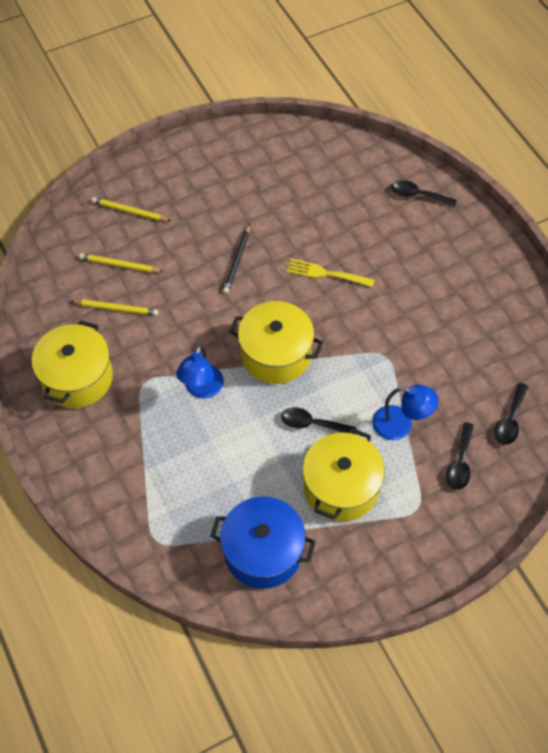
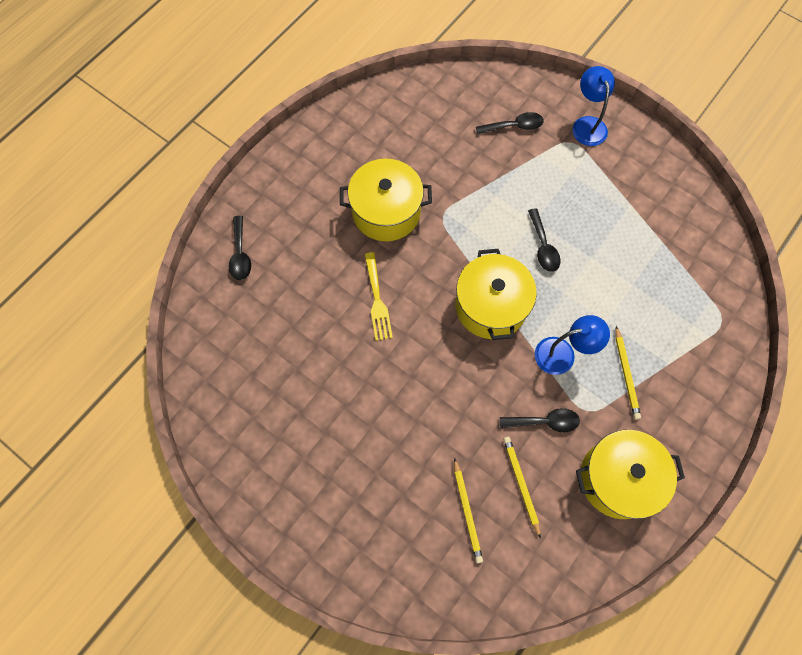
camera: 115 degrees left, 10 degrees up
(130, 211) = (391, 540): yellow pencil -> yellow pencil (626, 374)
(237, 260) = (402, 391): black pencil -> none
(263, 552) = (677, 235): blue pot -> none
(341, 487) = (587, 202): yellow pot -> yellow pot (386, 212)
(400, 425) = (504, 179): blue lamp -> blue lamp (587, 124)
(510, 420) = (455, 104): black spoon -> black spoon (544, 422)

